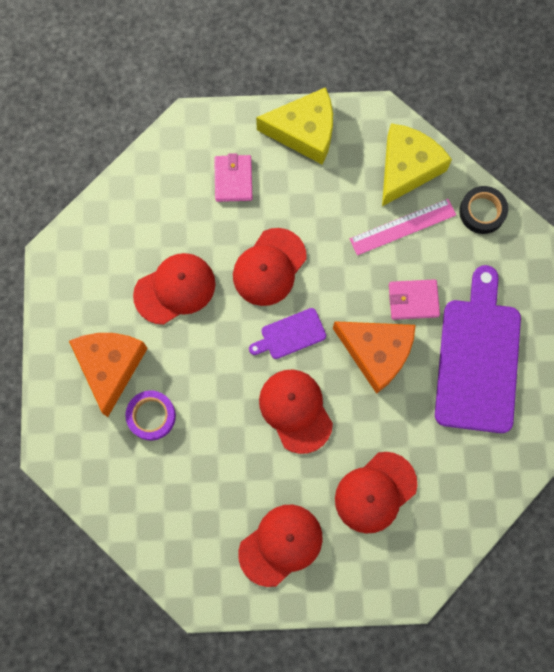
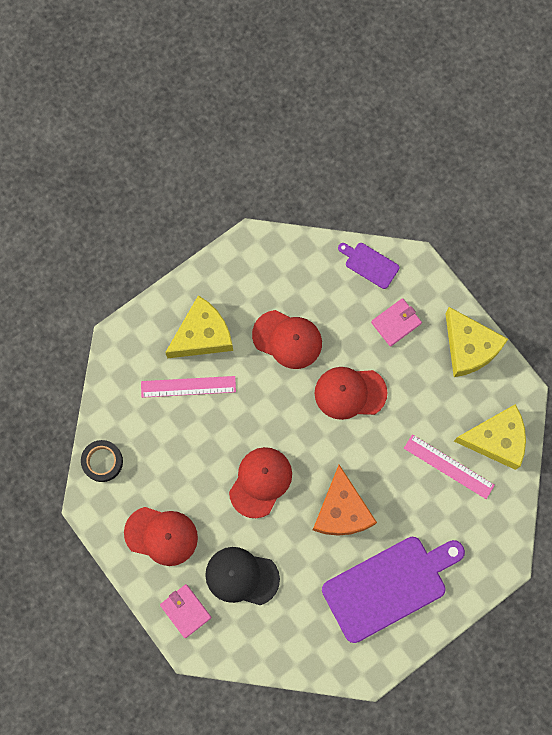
camera: 55 degrees right, 0 degrees up
(110, 366) = (202, 335): orange cheese -> yellow cheese
(151, 416) = (188, 387): purple tape -> pink ruler
(290, 334) = (311, 441): purple cutting board -> purple cutting board (369, 264)
(375, 492) = (241, 576): red cap -> black cap
(413, 300) = (399, 511): pink wallet -> pink wallet (186, 611)
(482, 212) = (503, 516): black tape -> black tape (102, 461)

